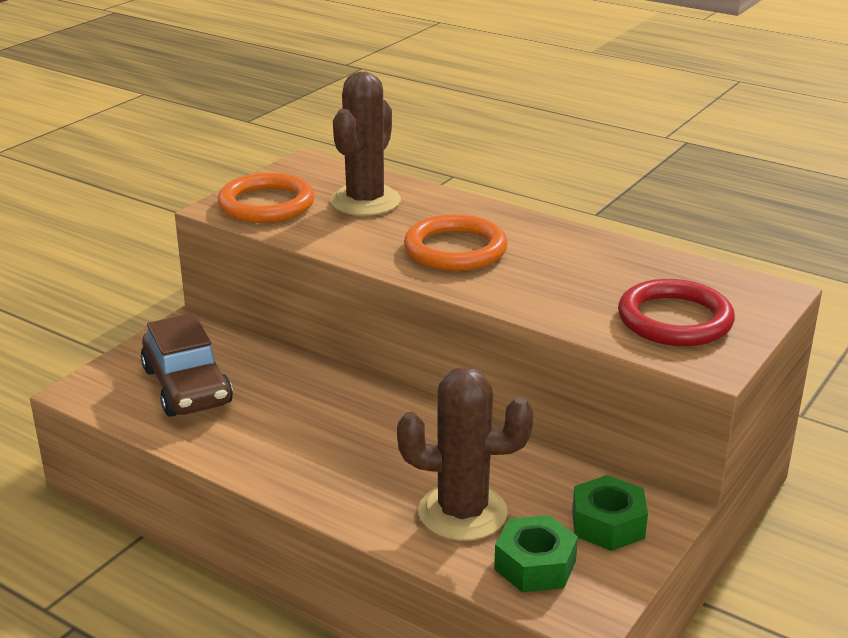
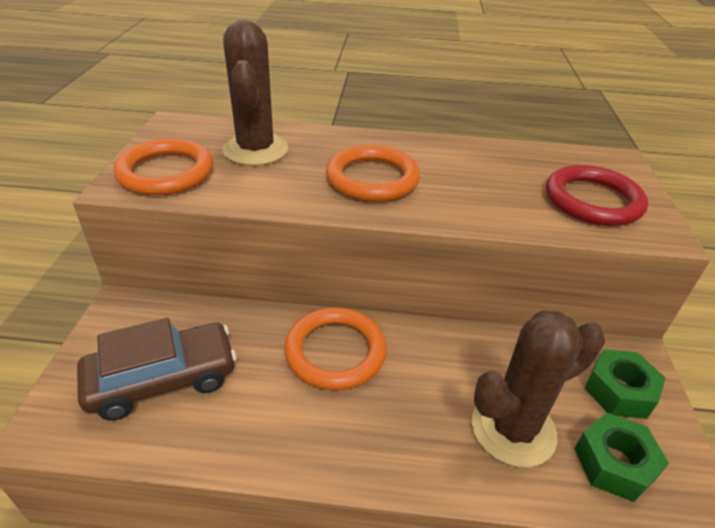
camera: 30 degrees left, 10 degrees up
(187, 386) = (163, 380): brown car -> brown car turned 60 degrees counterclockwise
(349, 411) = (335, 352): none -> orange ring

